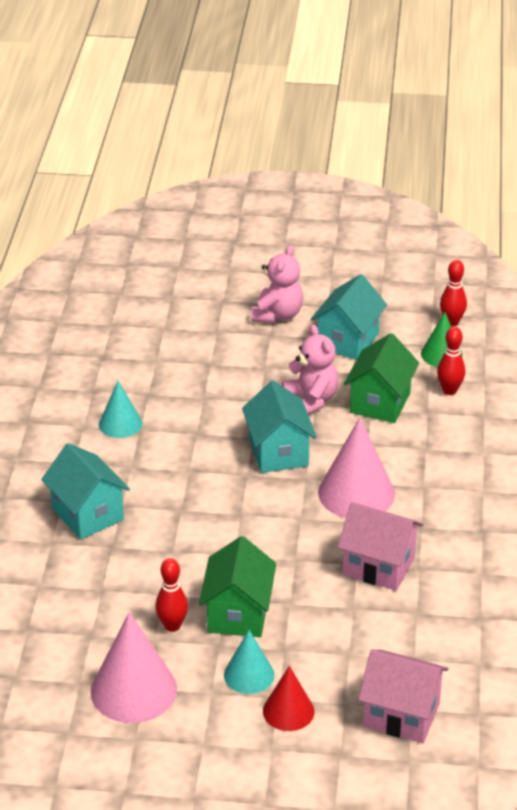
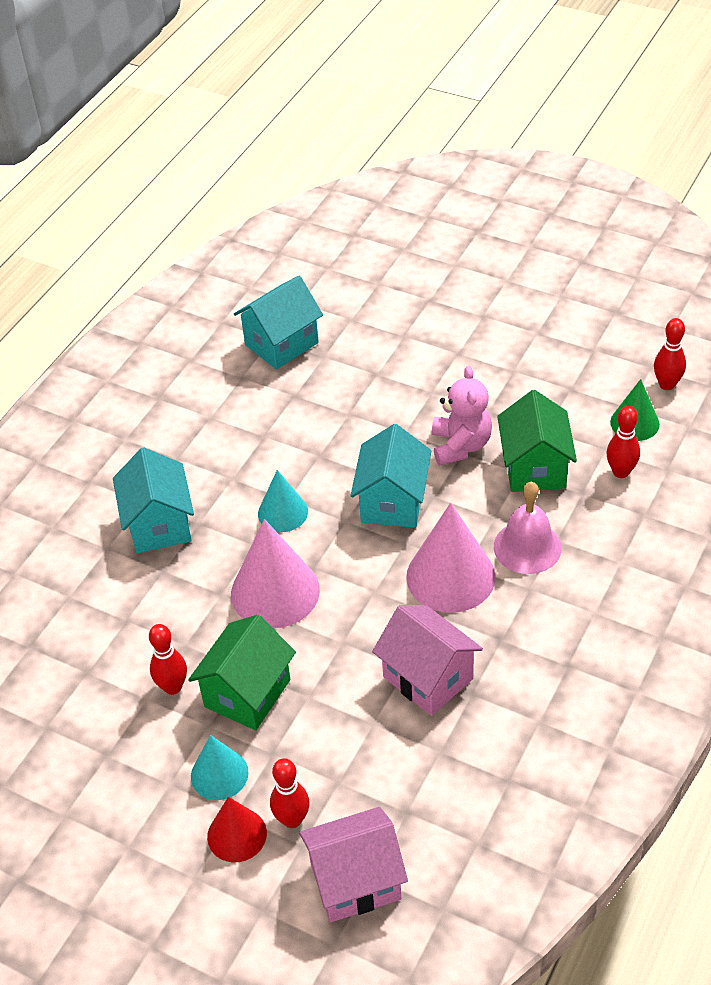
camera: 25 degrees right, 10 degrees up
(120, 424) = (248, 424): turquoise cone -> turquoise cone (283, 512)
(133, 690) = (93, 754): pink cone -> pink cone (275, 591)
(277, 315) = (478, 331): pink teddy bear -> none
(327, 688) = (292, 819): none -> red bowling pin
(348, 341) = (538, 381): turquoise house -> turquoise house (281, 344)
(380, 402) = (534, 468): green house -> green house turned 45 degrees counterclockwise
(401, 715) = (355, 881): pink house -> pink house turned 60 degrees counterclockwise
(405, 458) = (527, 547): none -> pink bell

